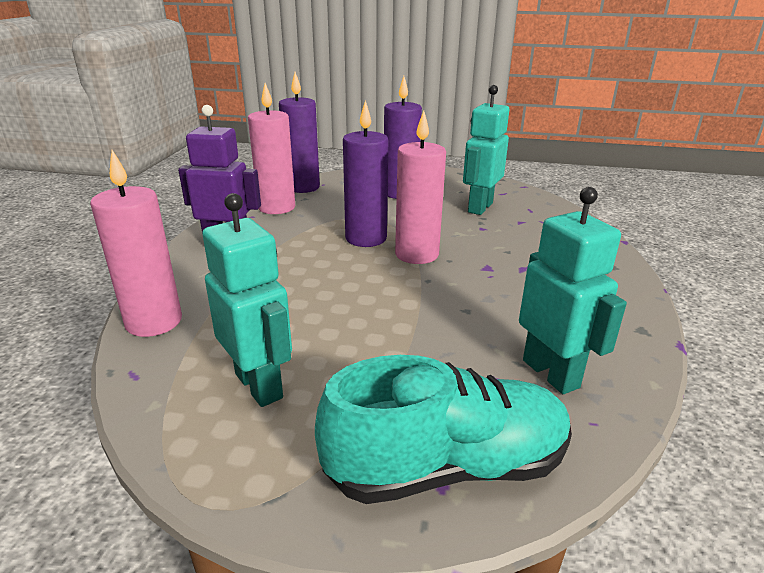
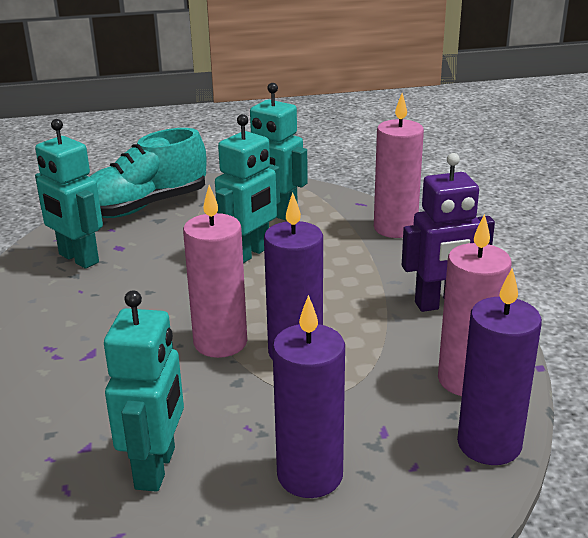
camera: 160 degrees right, 0 degrees up
(341, 328) = (249, 254): none -> turquoise robot

